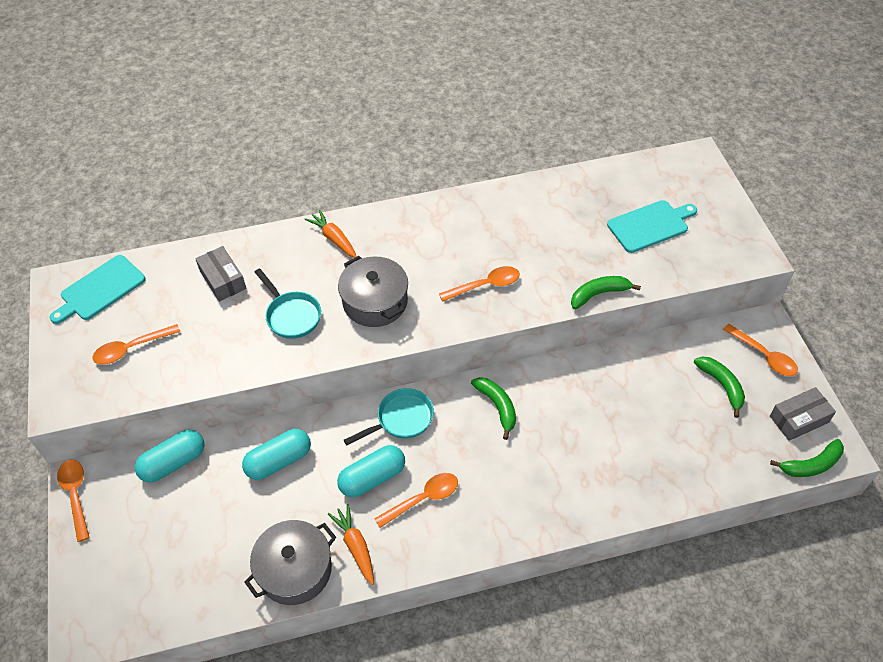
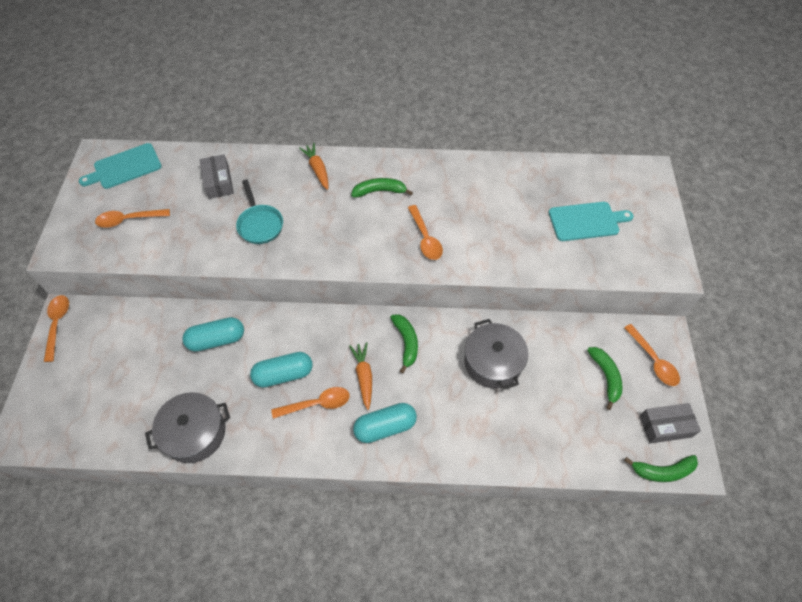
camera: 15 degrees right, 5 degrees up
(174, 462) = (138, 319): turquoise capsule -> turquoise capsule (385, 427)
(355, 546) = (249, 428): orange carrot -> orange carrot (364, 376)
(375, 302) = (330, 230): grey pot -> grey pot (493, 362)
(401, 419) = (324, 332): turquoise pan -> none
(485, 285) = (425, 238): orange spoon -> orange spoon turned 75 degrees clockwise
(599, 294) = (519, 270): green banana -> green banana (380, 191)

